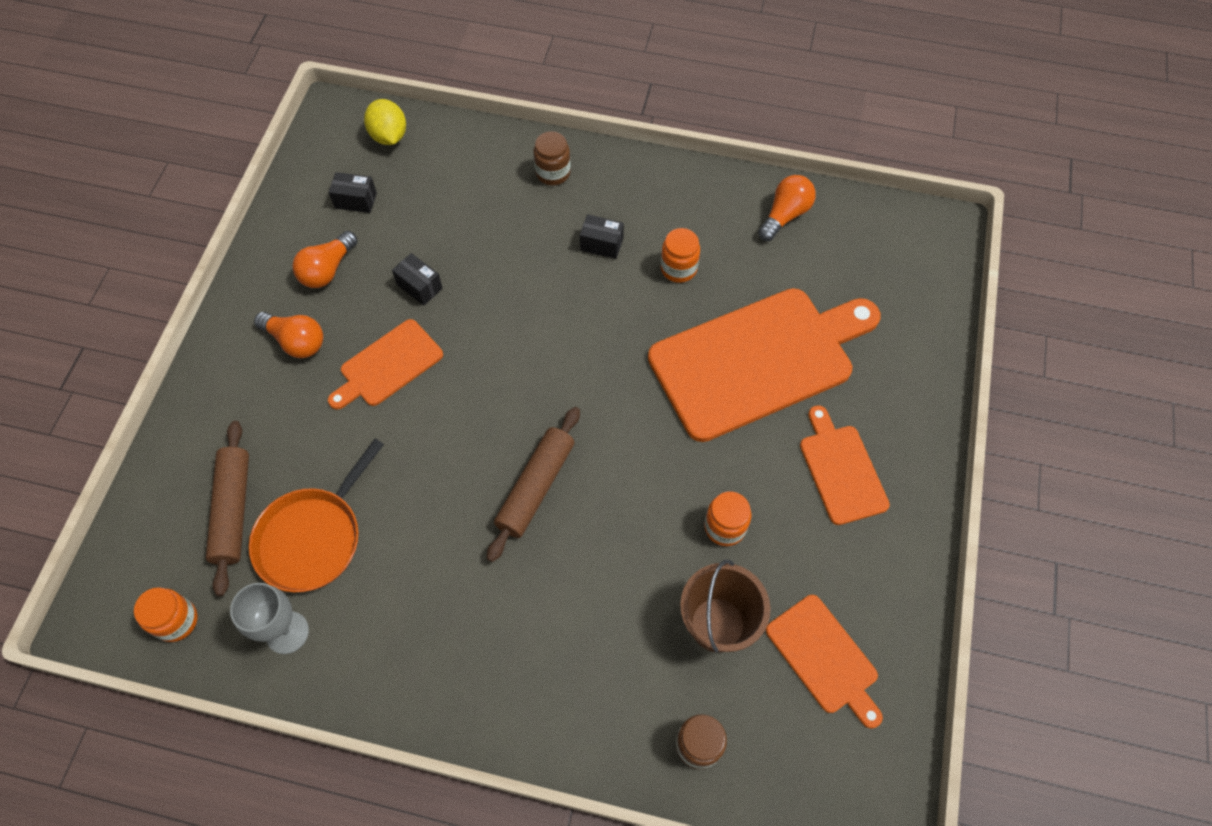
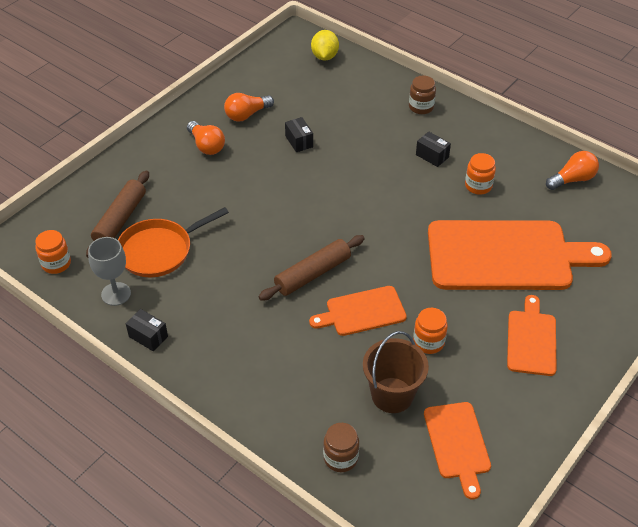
camera: 25 degrees right, 15 degrees down
(356, 200) = (284, 84): black box -> black box (148, 336)
(388, 365) = (255, 177): orange cutting board -> orange cutting board (362, 312)

